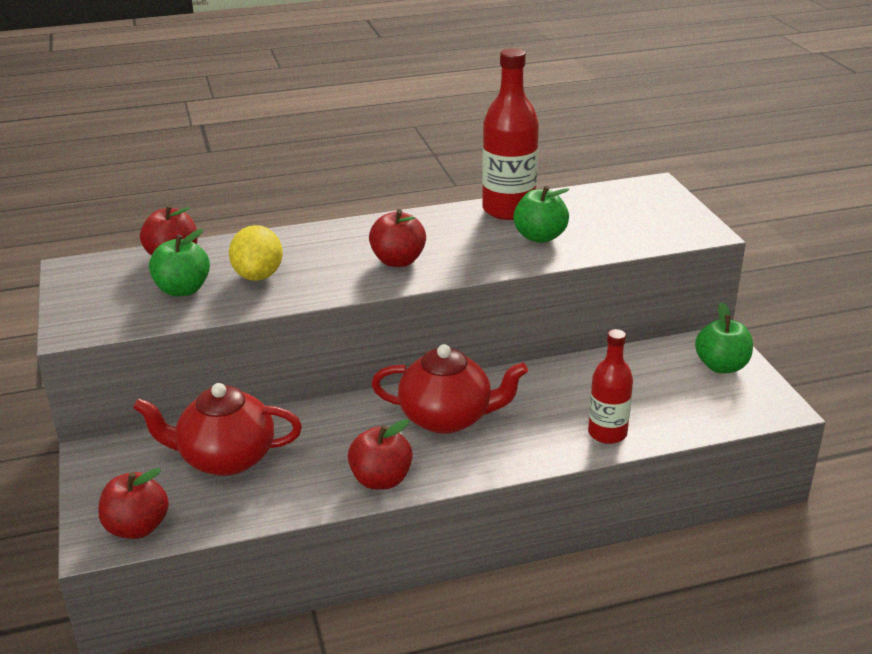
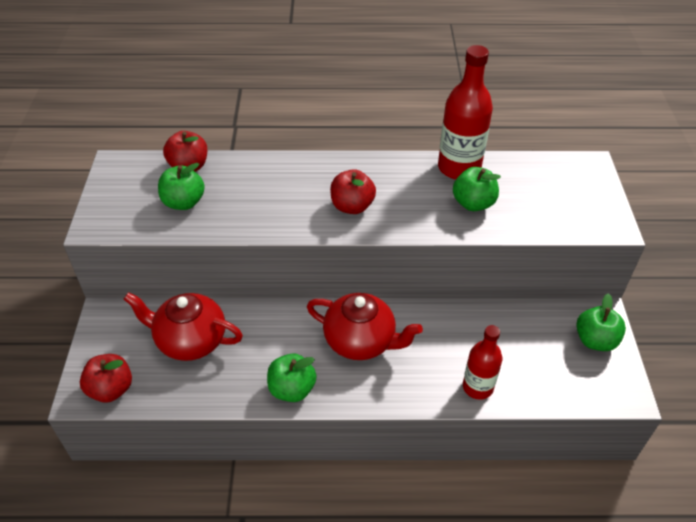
camera: 15 degrees right, 15 degrees up
(258, 275) = (242, 199): yellow lemon -> none
(381, 480) = (292, 389): red apple -> green apple

